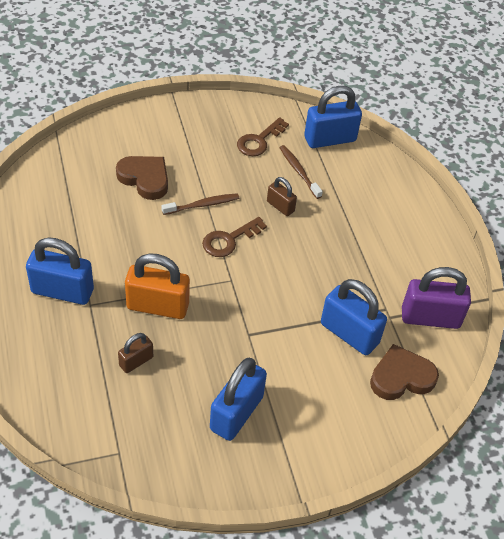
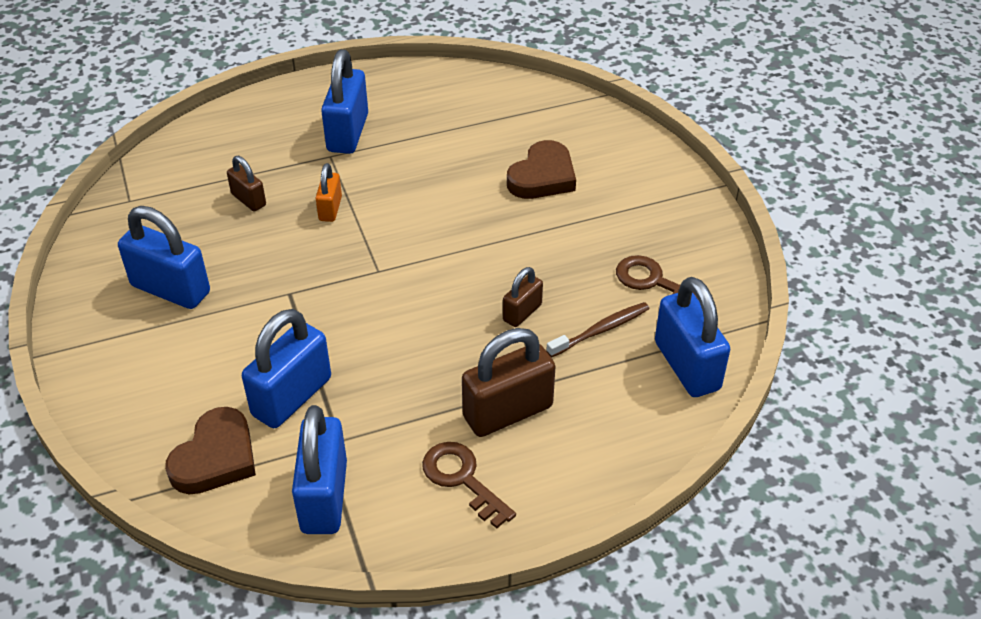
camera: 90 degrees right, 5 degrees down
(157, 306) = (330, 209): orange padlock -> orange padlock, size x0.54
(202, 205) = (507, 233): brown toothbrush -> none
(229, 240) = (448, 263): brown key -> brown key (462, 479)
(363, 223) = (507, 412): none -> brown padlock
(401, 377) = (215, 457): brown heart -> brown heart turned 45 degrees clockwise
(430, 318) = (324, 497): purple padlock -> blue padlock

